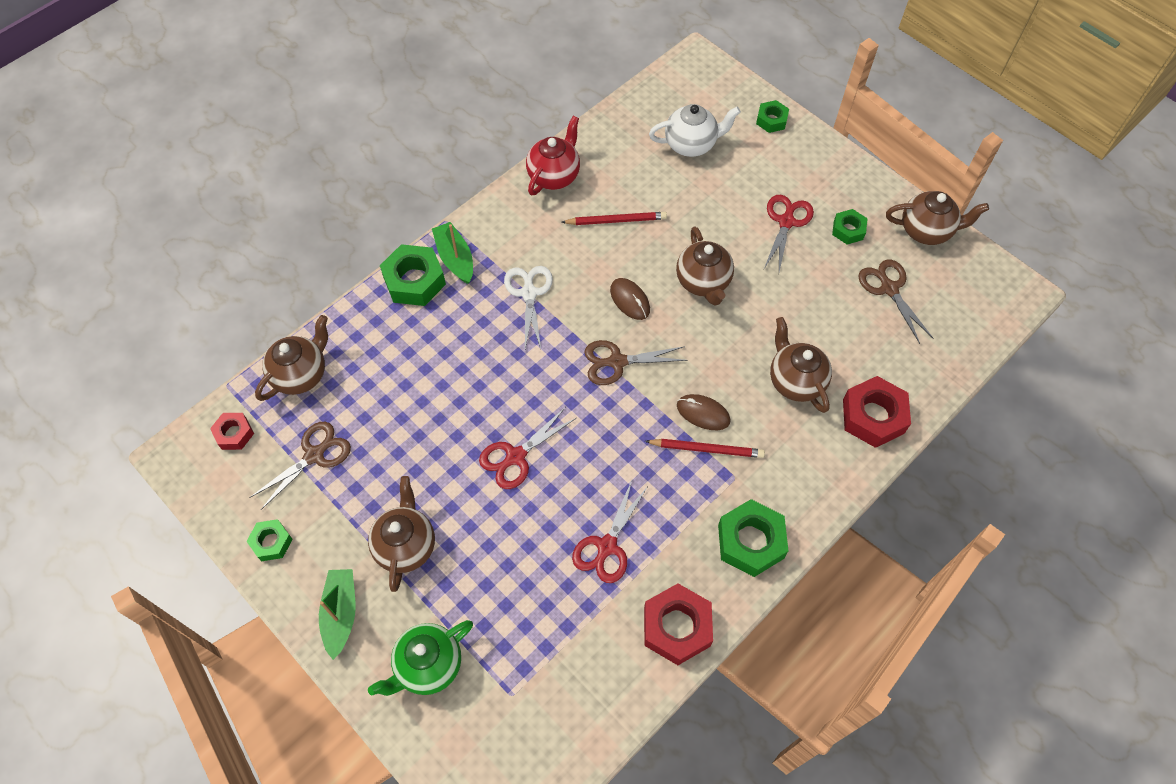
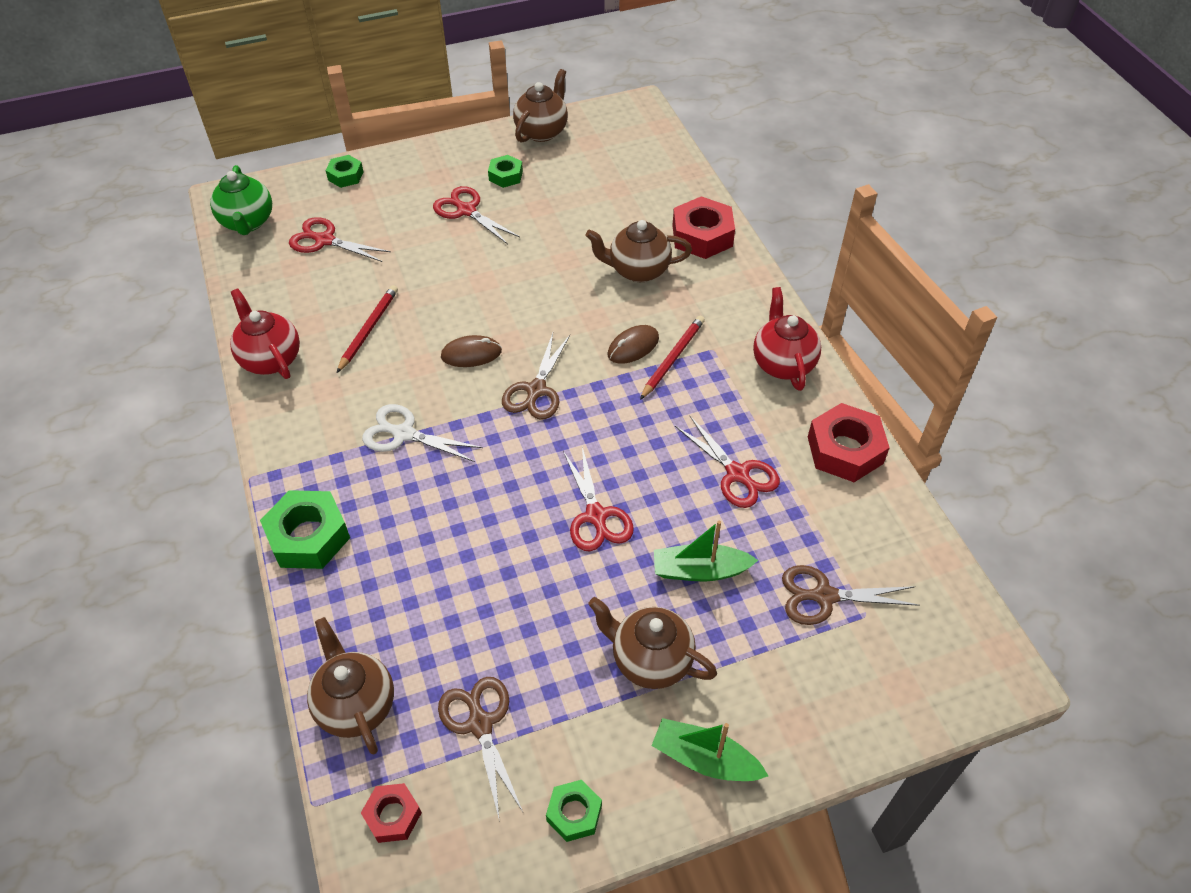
camera: 65 degrees left, 10 degrees down
(428, 665) = (804, 684): green teapot -> green teapot (248, 222)
(455, 258) = (308, 486): green boat -> green boat (700, 570)
(691, 144) = (324, 240): white teapot -> red scissors
(703, 282) = (490, 292): brown teapot -> none
(750, 541) = (782, 363): green nut -> red teapot
(889, 288) = (583, 176): brown scissors -> brown scissors (824, 596)

